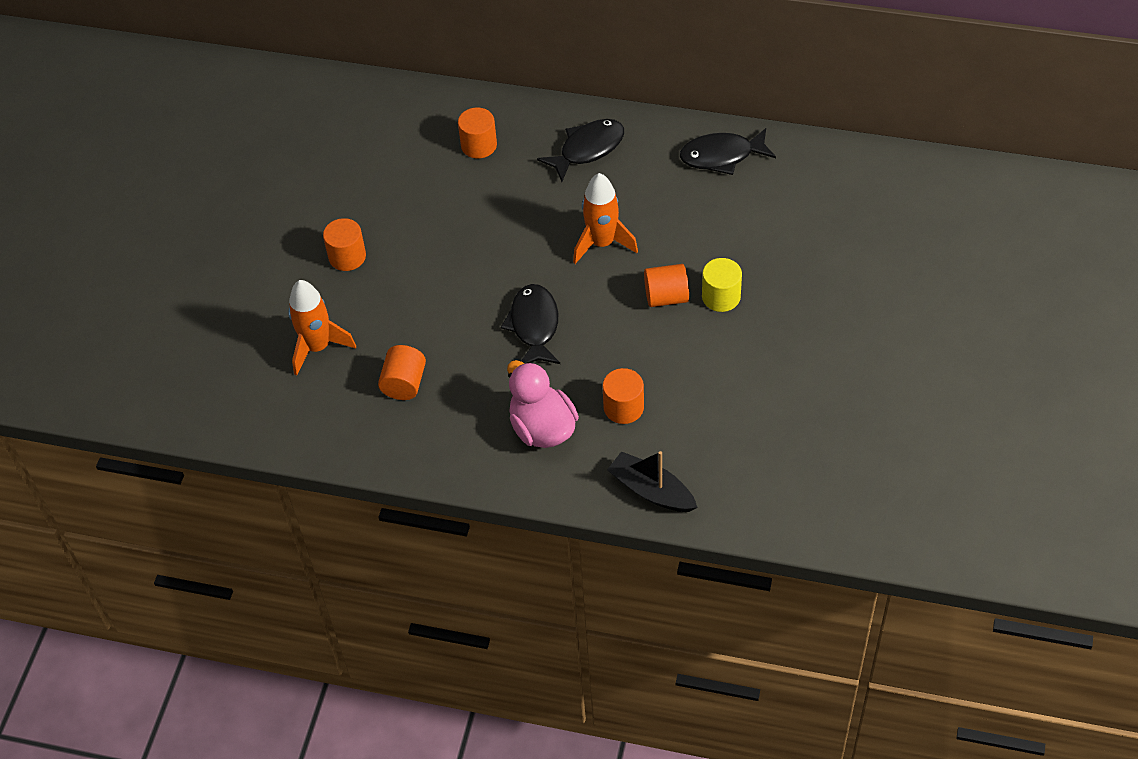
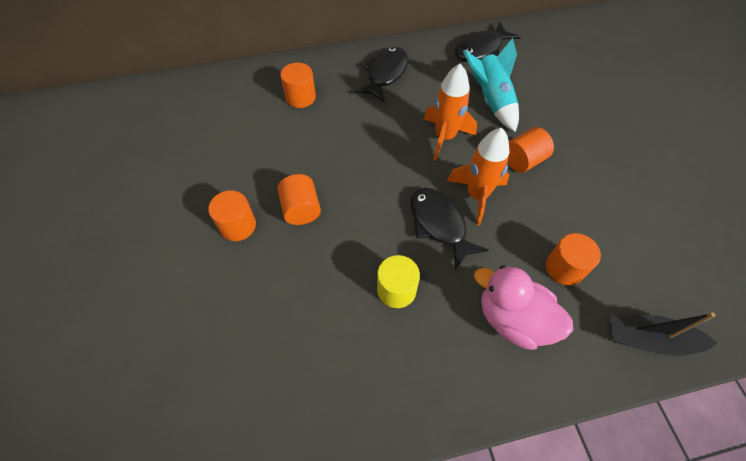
camera: 30 degrees left, 5 degrees up
(318, 347) = (254, 328): orange rocket -> orange rocket (477, 195)
(404, 384) = (360, 330): orange cylinder -> orange cylinder (301, 209)
(684, 221) = (491, 100): none -> turquoise rocket
(721, 297) = (561, 145): yellow cylinder -> yellow cylinder (396, 290)

